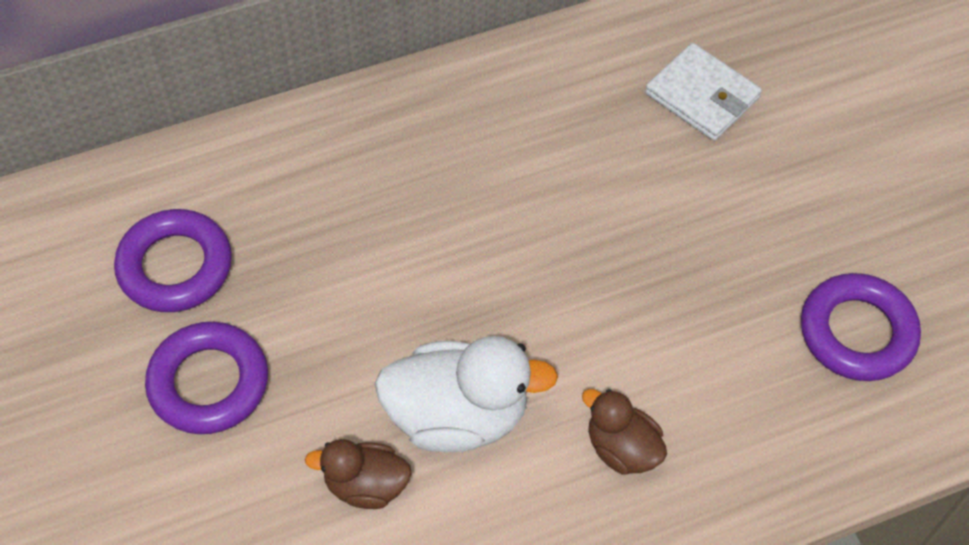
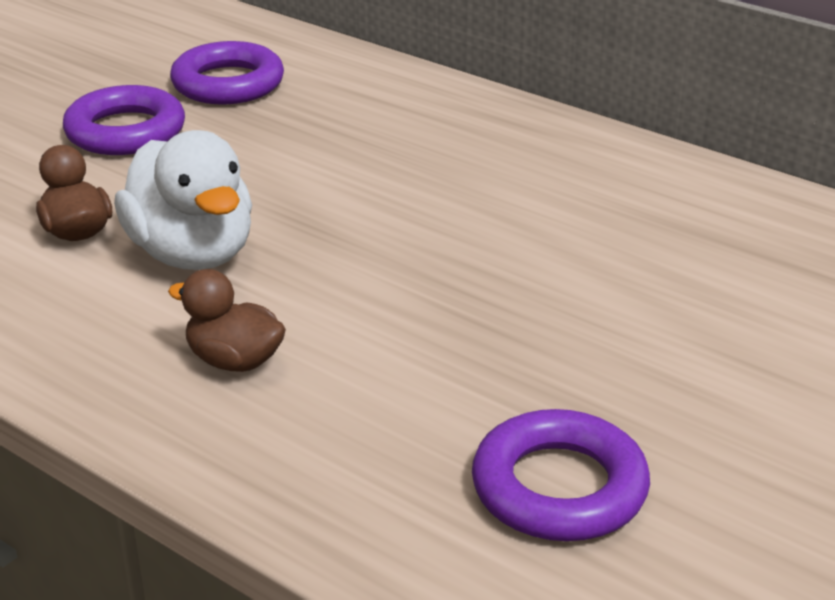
camera: 60 degrees right, 25 degrees down
(622, 448) = (234, 361): brown duck -> brown duck turned 75 degrees counterclockwise
(702, 96) = (756, 271): white wallet -> none

